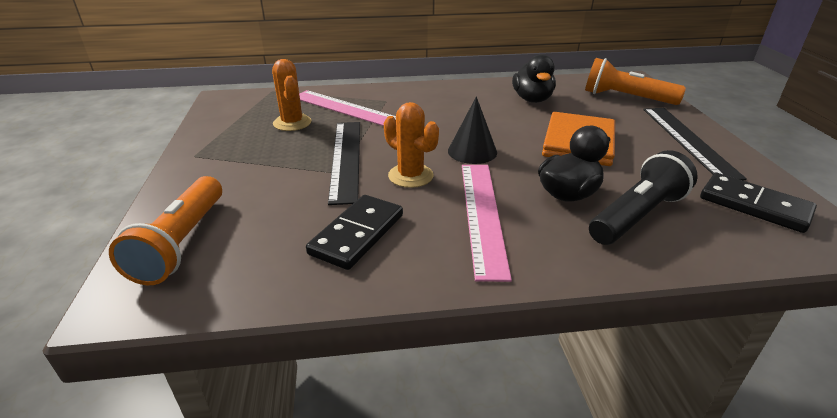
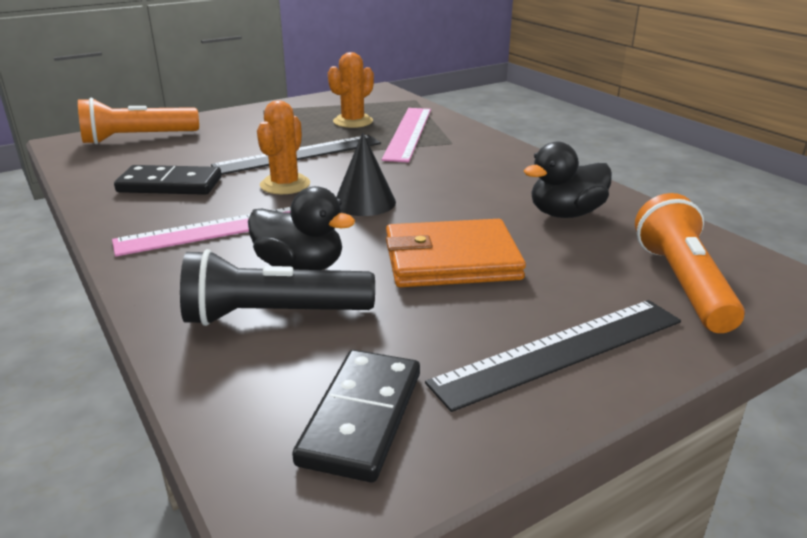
camera: 65 degrees right, 5 degrees down
(637, 215) = (273, 315): black flashlight -> black flashlight turned 150 degrees clockwise

